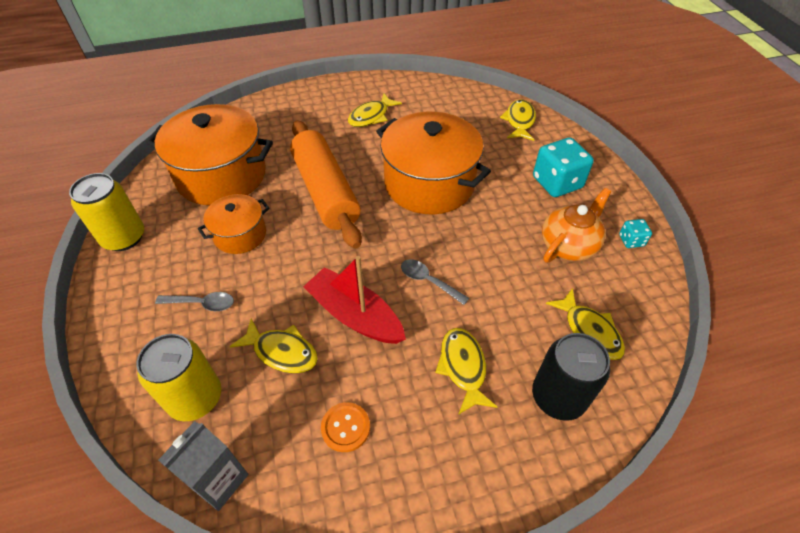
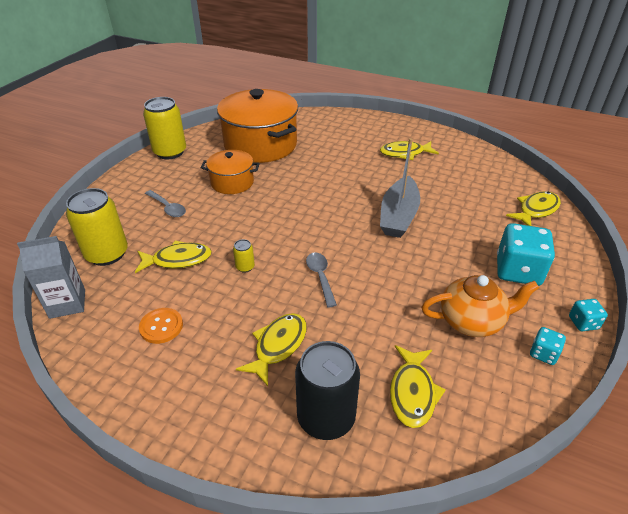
camera: 40 degrees right, 10 degrees down
(282, 352) = (178, 260): yellow fish -> yellow fish turned 75 degrees counterclockwise
(325, 192) = (315, 185): orange rolling pin -> none
(354, 315) = (245, 267): red boat -> yellow can
(429, 183) = (398, 216): orange pot -> grey boat
(630, 200) = (583, 323): none -> turquoise dice

